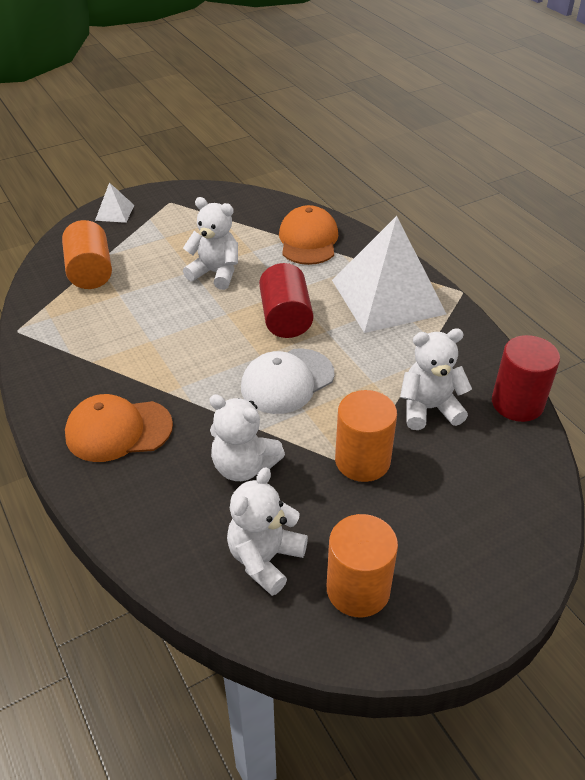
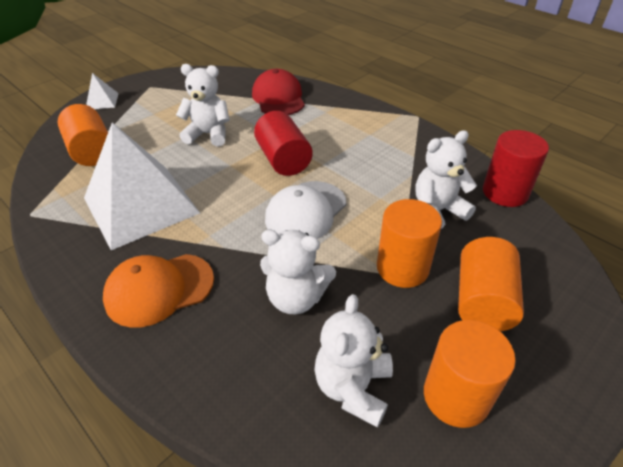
camera: 15 degrees left, 0 degrees up
(308, 240) = (278, 98): orange cap -> red cap
(388, 296) = (361, 129): white pyramid -> white pyramid (141, 205)
(429, 511) = (482, 301): none -> orange cylinder

